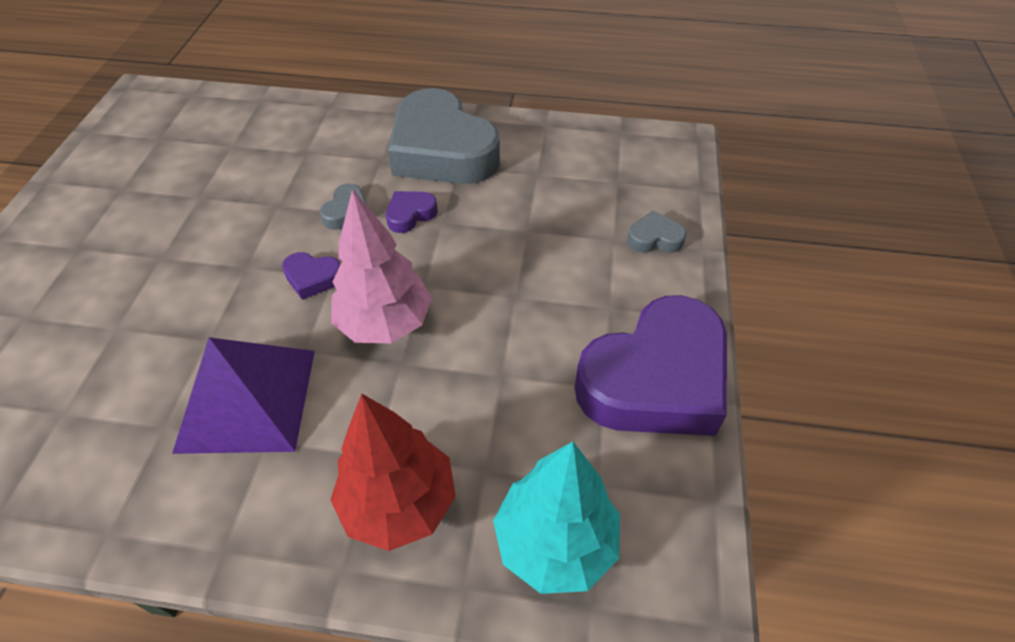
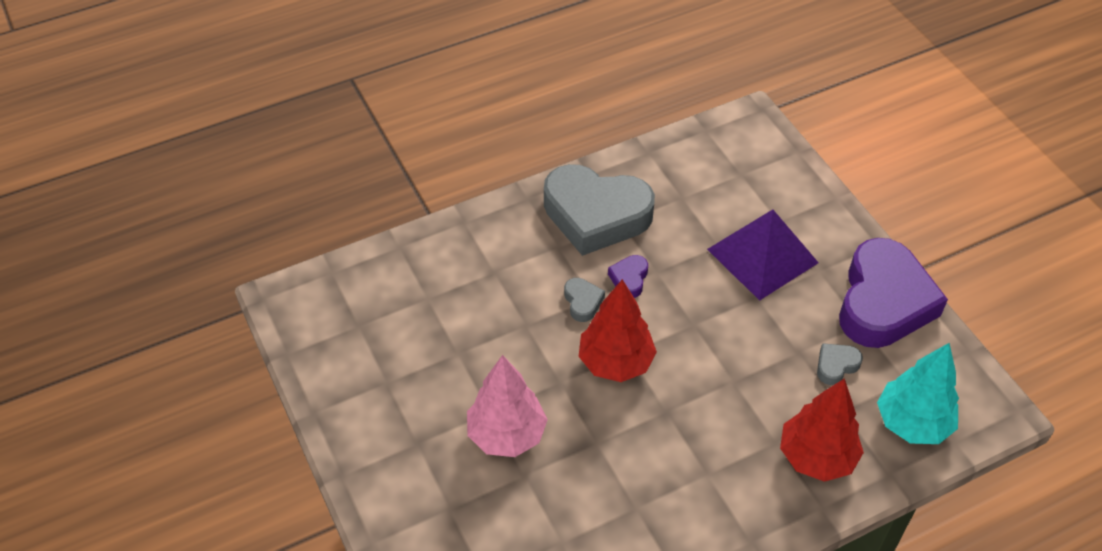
camera: 35 degrees left, 0 degrees up
(247, 399) = (667, 461): purple pyramid -> purple pyramid (762, 256)
(313, 278) = (616, 362): purple heart -> red tree
(385, 323) = (697, 363): pink tree -> pink tree (507, 435)
(654, 238) = (802, 207): grey heart -> grey heart (836, 366)

